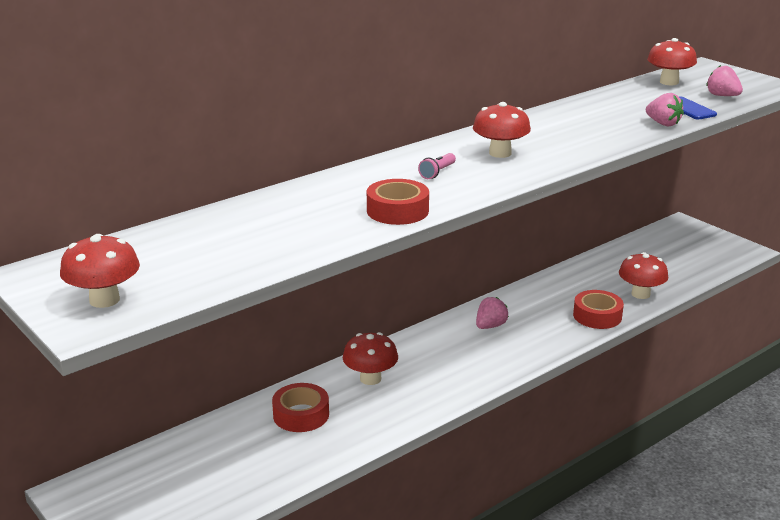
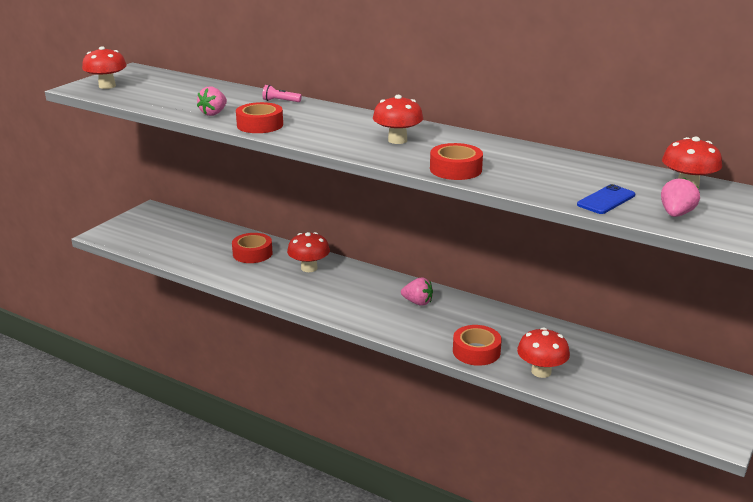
camera: 70 degrees right, 0 degrees up
(437, 172) = (339, 127): pink flashlight -> pink flashlight (280, 101)
(596, 143) = (455, 169): none -> red tape
(663, 123) = (543, 191): pink strawberry -> pink strawberry (214, 113)

